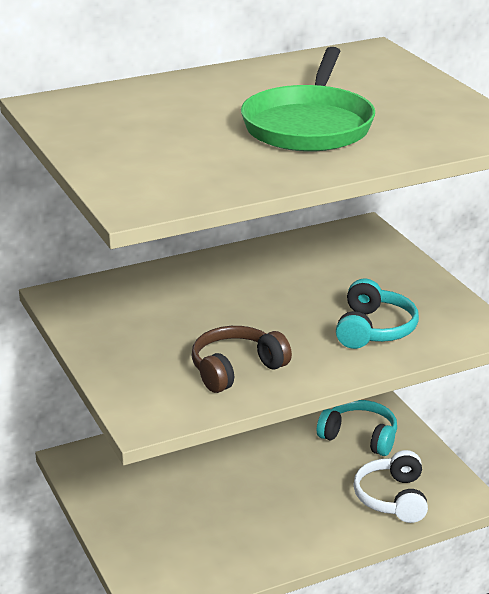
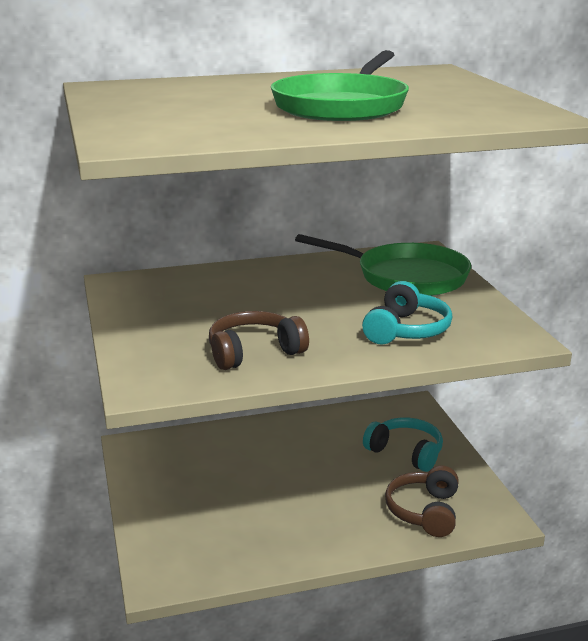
camera: 10 degrees right, 5 degrees down
(354, 263) = (405, 277): none -> green pan
(392, 498) = (424, 511): white headphones -> brown headphones

